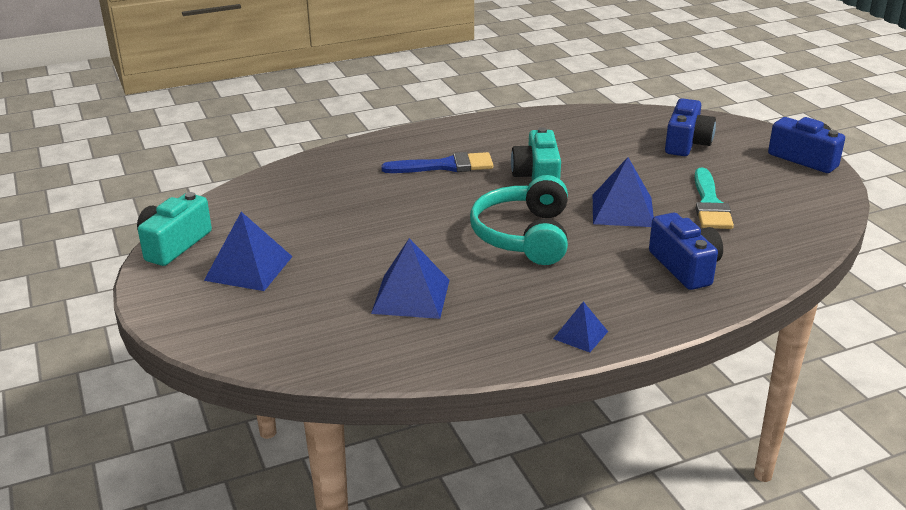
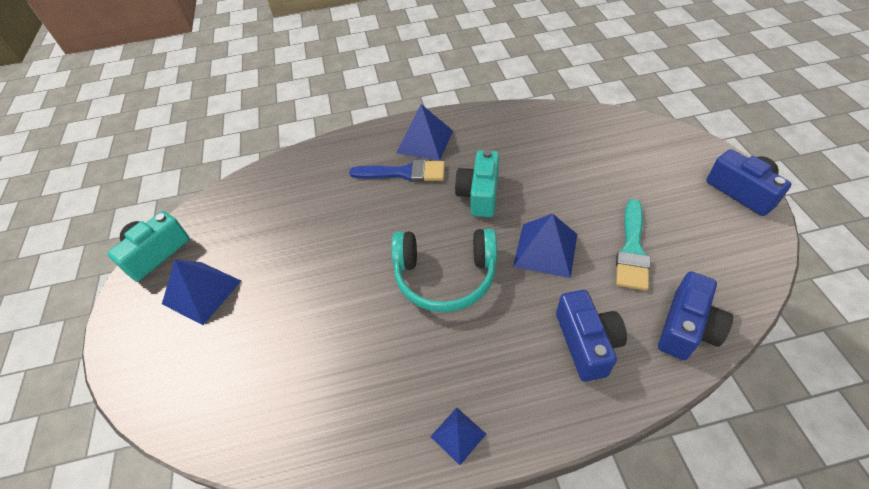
camera: 15 degrees right, 20 degrees up
(411, 296) = (321, 350): blue pyramid -> blue pyramid (425, 141)
(524, 236) = (445, 276): turquoise headphones -> turquoise headphones turned 105 degrees counterclockwise
(686, 143) = (628, 160): blue camera -> blue camera (687, 327)

